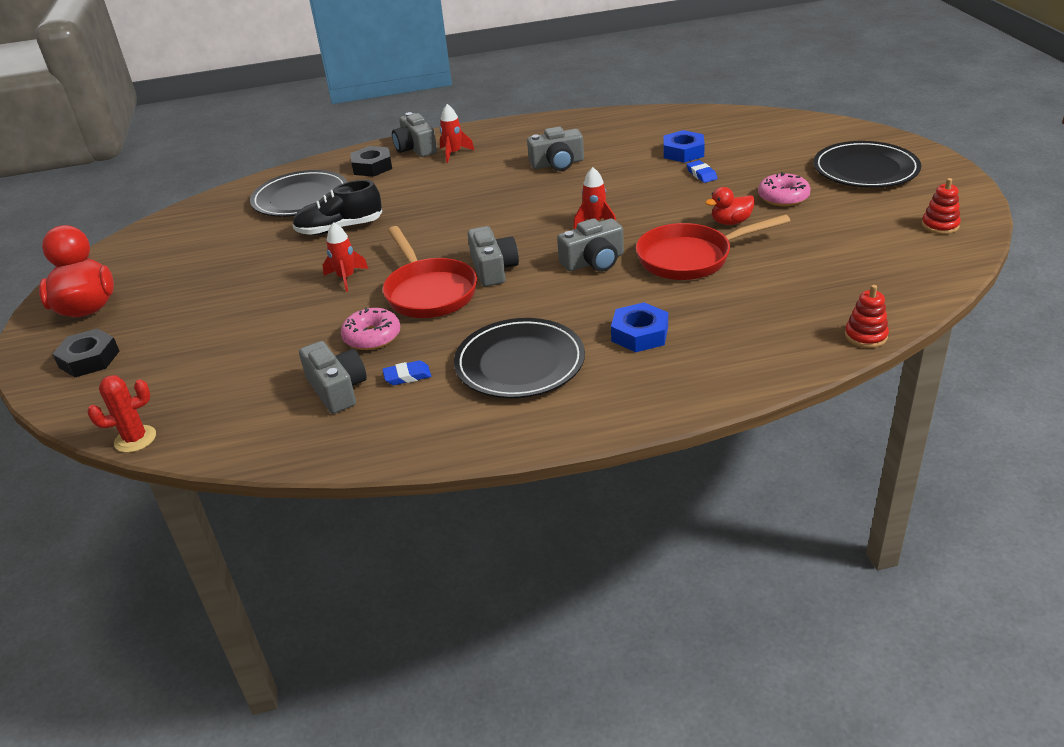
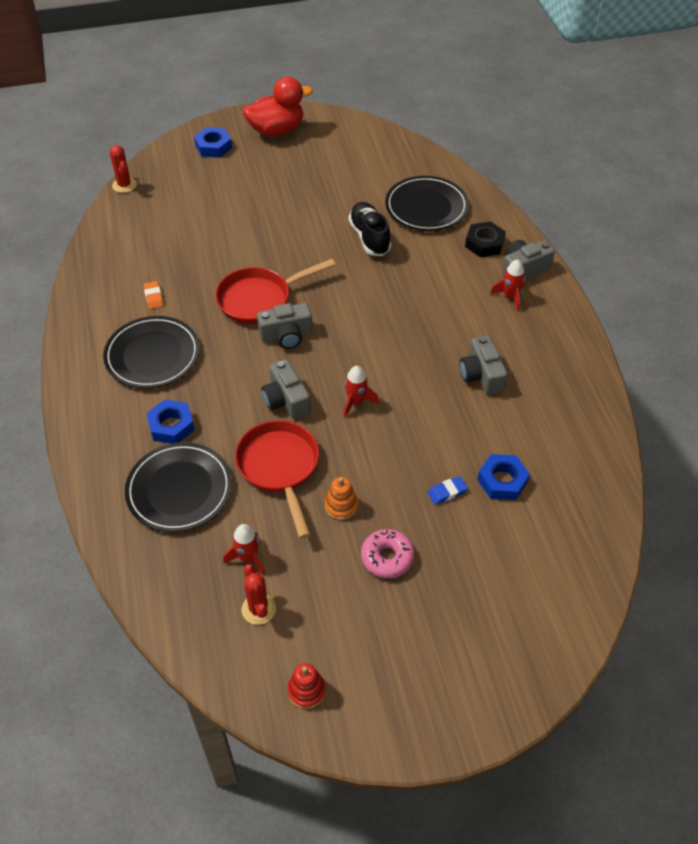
camera: 85 degrees right, 15 degrees up
(89, 359) = (213, 147): black nut -> blue nut
(337, 389) = (148, 264): grey camera -> none
(346, 278) = (289, 251): red rocket -> red rocket (248, 558)
(372, 337) = (206, 274): pink donut -> none
(407, 376) = (153, 297): blue eraser -> orange eraser
(730, 222) = (341, 506): red duck -> orange stacking toy
(865, 170) = (445, 649): black plate -> black plate (179, 490)
(865, 336) = (130, 578): red stacking toy -> none
(868, 255) = (258, 609): none -> red cactus

